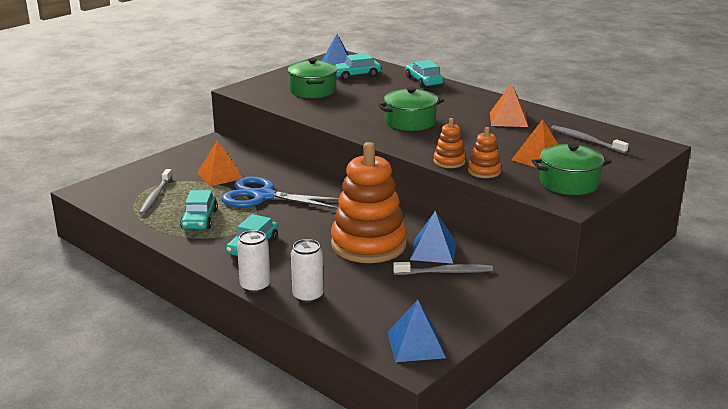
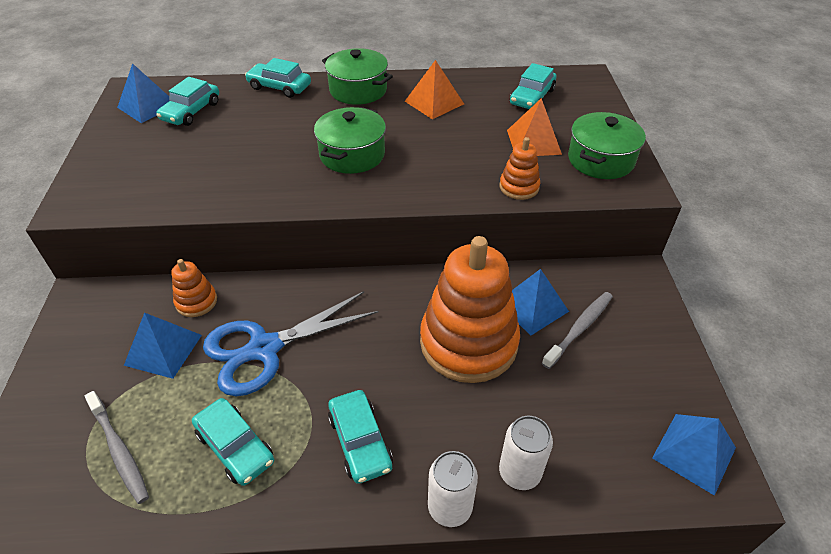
camera: 45 degrees left, 20 degrees up
(220, 175) = (163, 350): orange pyramid -> blue pyramid
(313, 90) = (173, 161): green pot -> green pot (358, 90)
(449, 161) = (471, 192): orange stacking toy -> orange stacking toy (196, 302)
(586, 140) = (532, 97): grey toothbrush -> turquoise car

